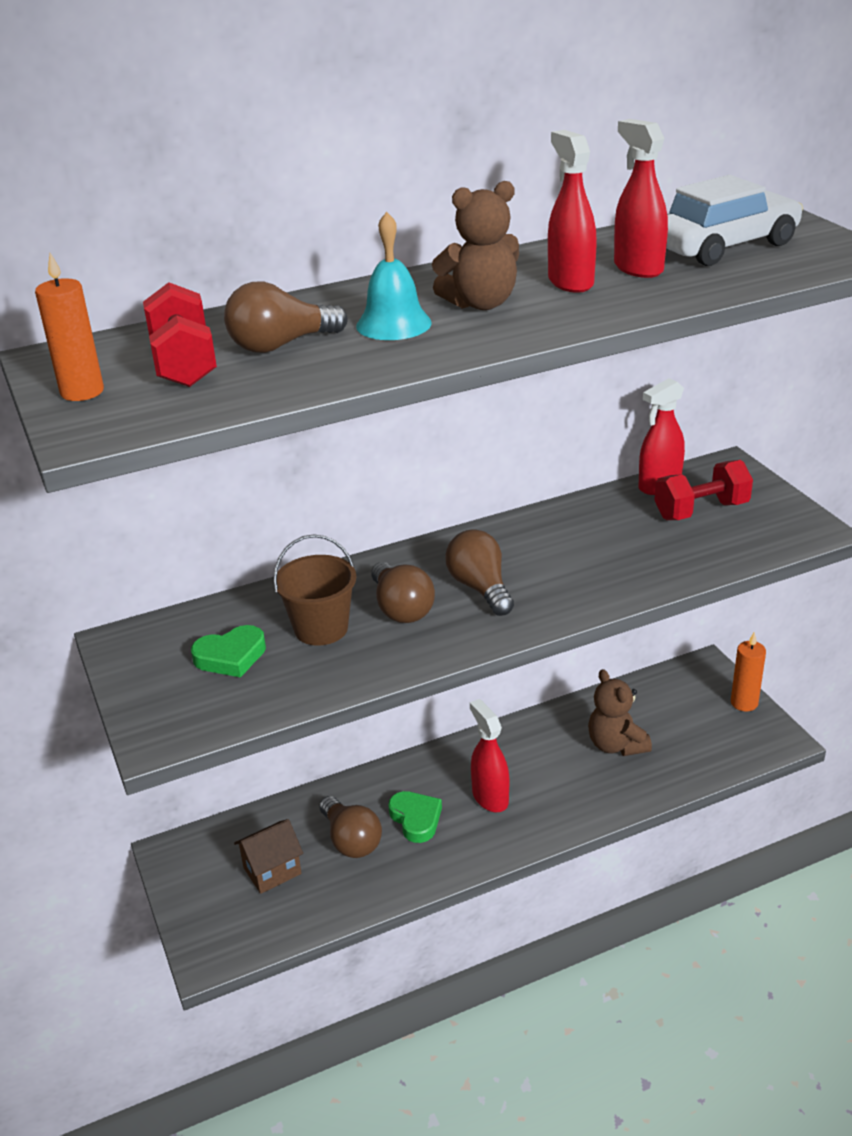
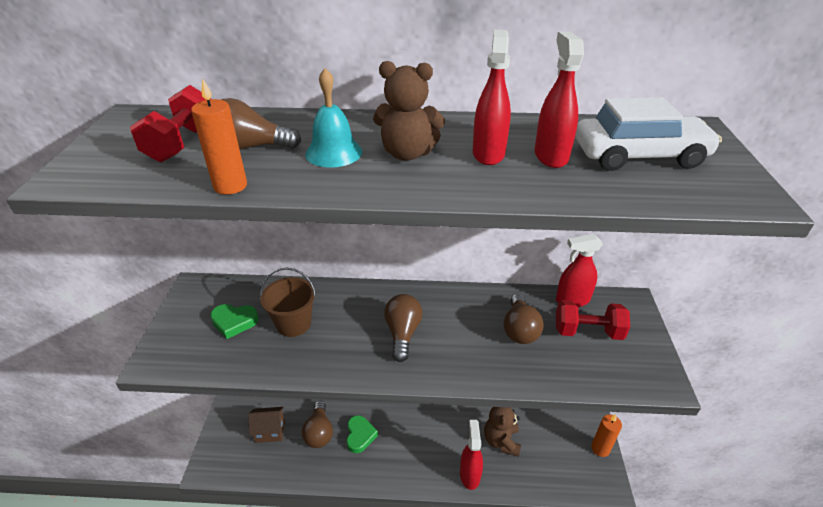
camera: 25 degrees right, 5 degrees up
(82, 392) = (107, 146): orange candle -> orange candle (230, 186)
(401, 608) = (347, 329): brown light bulb -> brown light bulb (519, 329)
(490, 797) = (407, 441): red spray bottle -> red spray bottle (470, 474)

